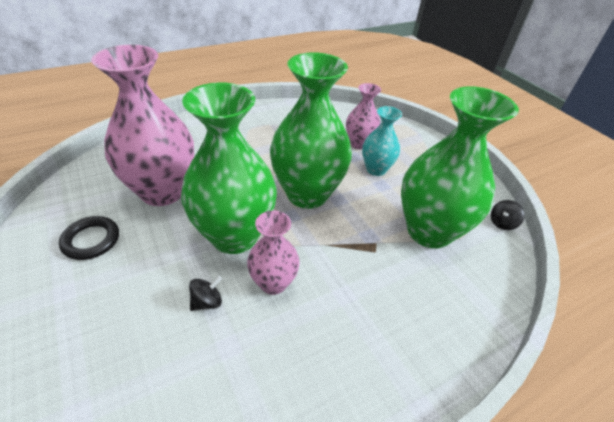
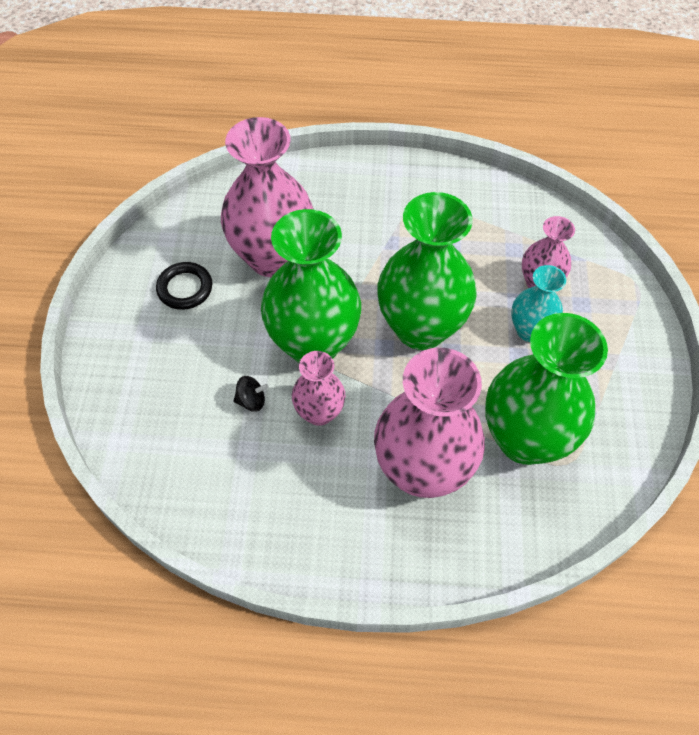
camera: 35 degrees right, 15 degrees up
(383, 286) = (422, 470): none -> pink vase
(502, 223) = (627, 474): black spinning top -> none

